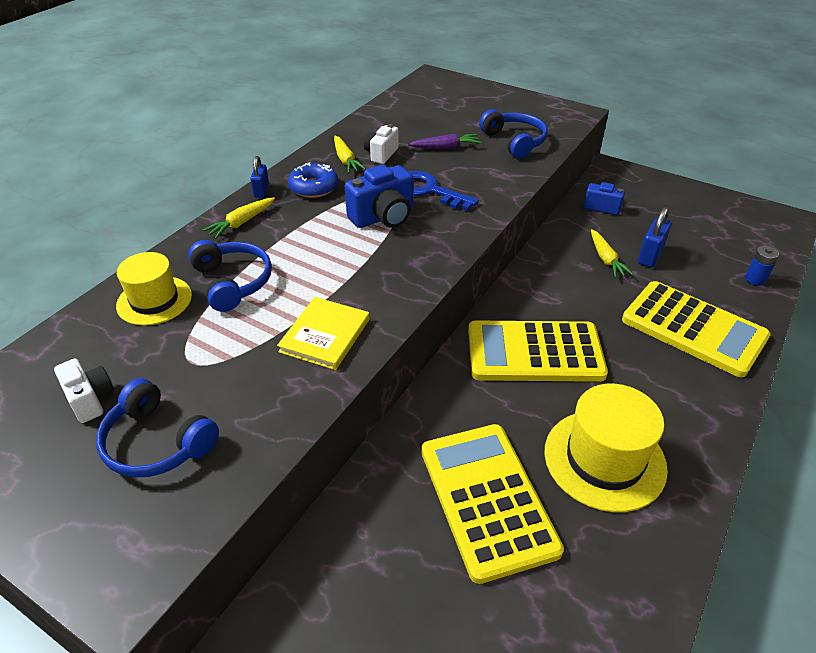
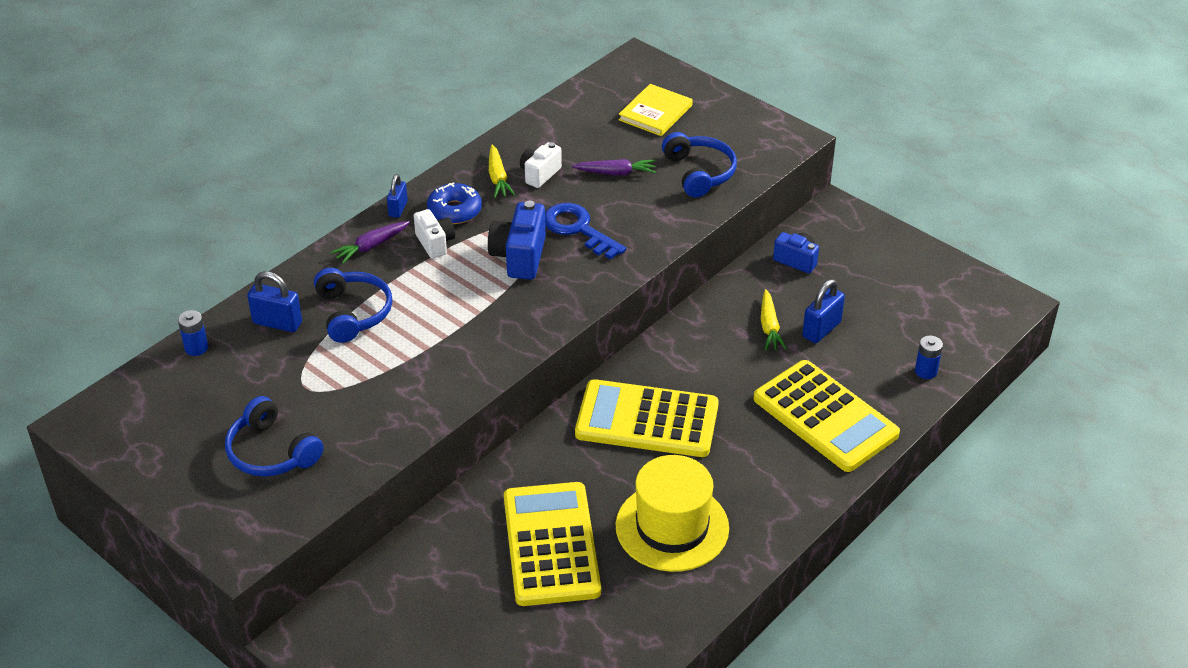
camera: 10 degrees right, 0 degrees up
(66, 335) = (196, 348): none -> blue battery
(90, 399) = (217, 409): white camera -> white camera (435, 243)
(154, 300) = (277, 323): yellow hat -> blue padlock
(241, 223) = (371, 246): yellow carrot -> purple carrot
(325, 335) = (430, 377): yellow book -> yellow book (655, 113)
(383, 217) = (519, 257): blue camera -> blue camera turned 120 degrees clockwise

